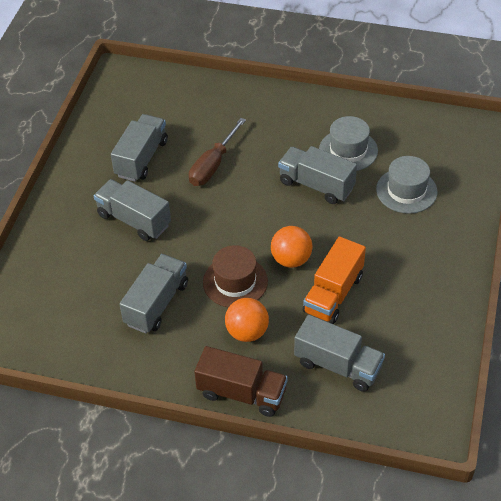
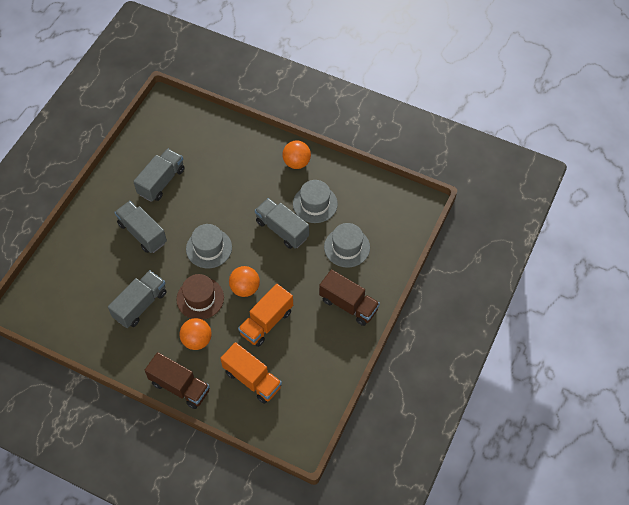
camera: 10 degrees right, 10 degrees up
(213, 165) = (211, 197): brown screwdriver -> none
(228, 222) = (209, 248): none -> grey hat
(309, 110) = (296, 163): none -> orange ball
(338, 365) = (252, 379): grey truck -> orange truck
(433, 254) = (348, 304): none -> brown truck

